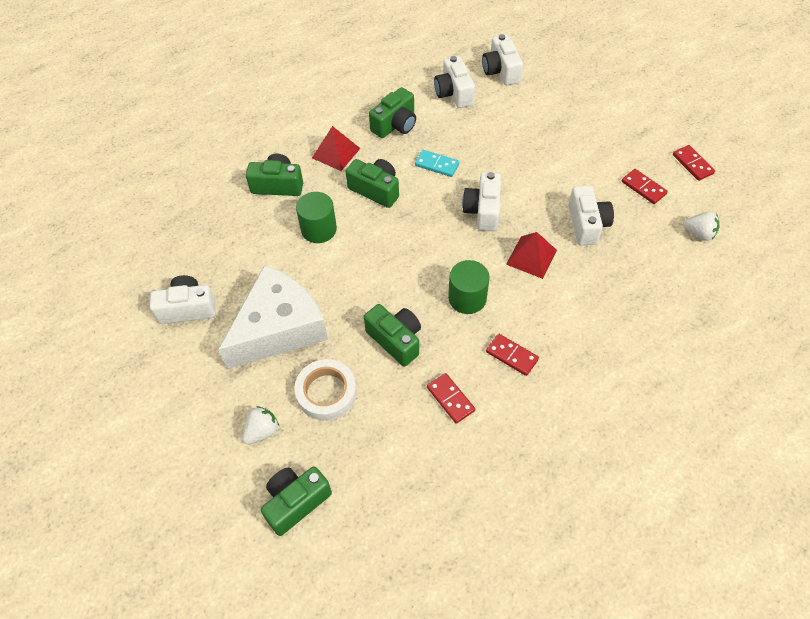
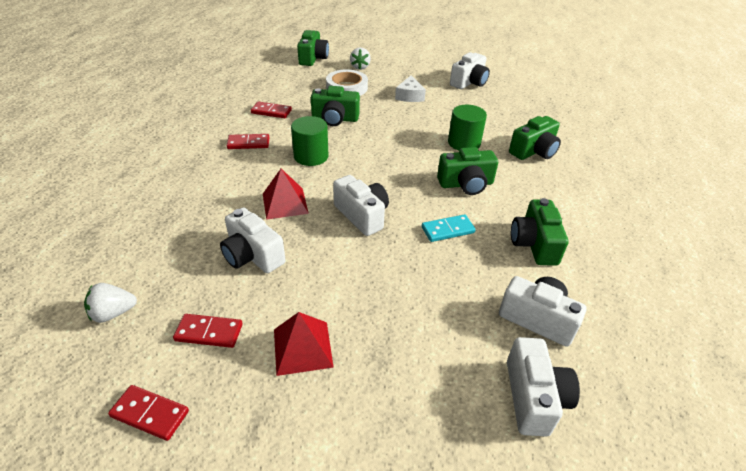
camera: 135 degrees right, 15 degrees down
(279, 328) = (409, 96): white cheese -> white cheese, size x0.44
(336, 153) = (537, 192): red pyramid -> red pyramid (302, 347)
(501, 71) = (534, 397): white camera -> white camera turned 60 degrees clockwise

